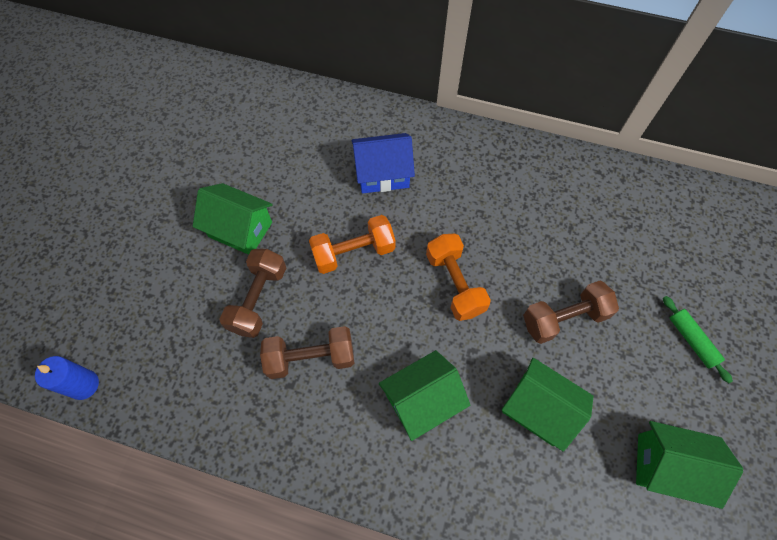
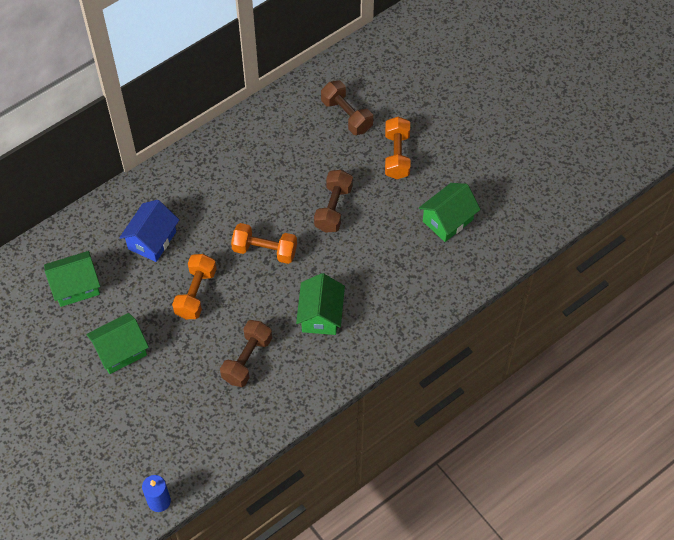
camera: 55 degrees left, 5 degrees down
(258, 299) = (183, 368): brown dumbbell -> brown dumbbell (346, 115)
(538, 409) = (372, 259): green house -> green house (76, 287)
(691, 340) = (397, 155): green rolling pin -> orange dumbbell

